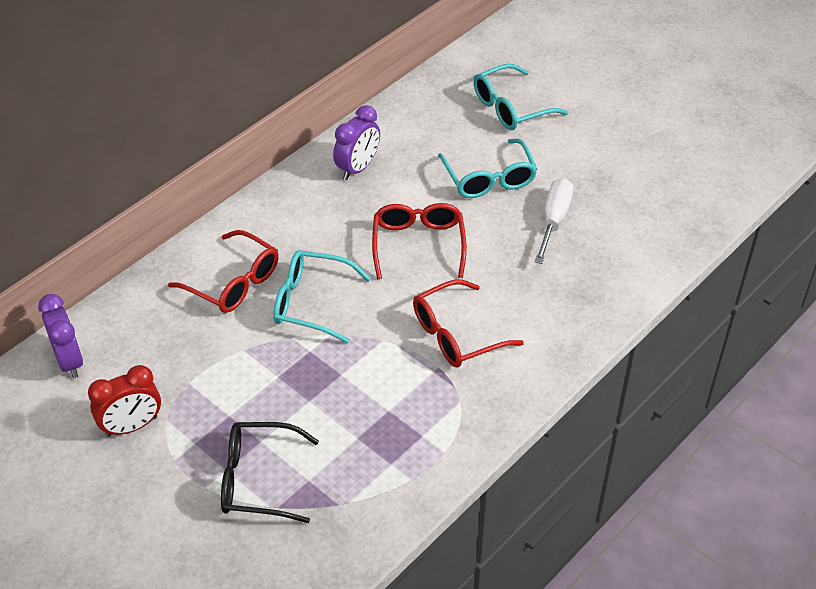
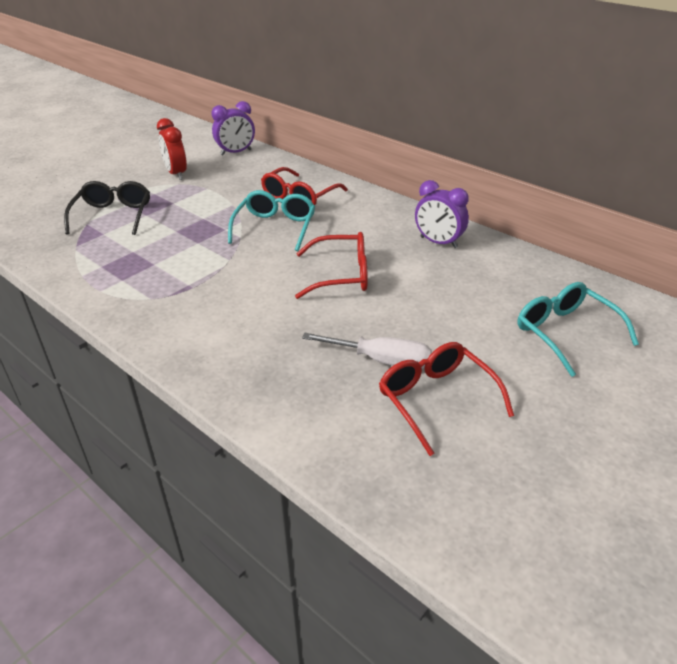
camera: 90 degrees right, 10 degrees down
(456, 335) = (227, 296): red glasses -> red glasses (436, 399)
(489, 179) = (440, 316): turquoise glasses -> none

